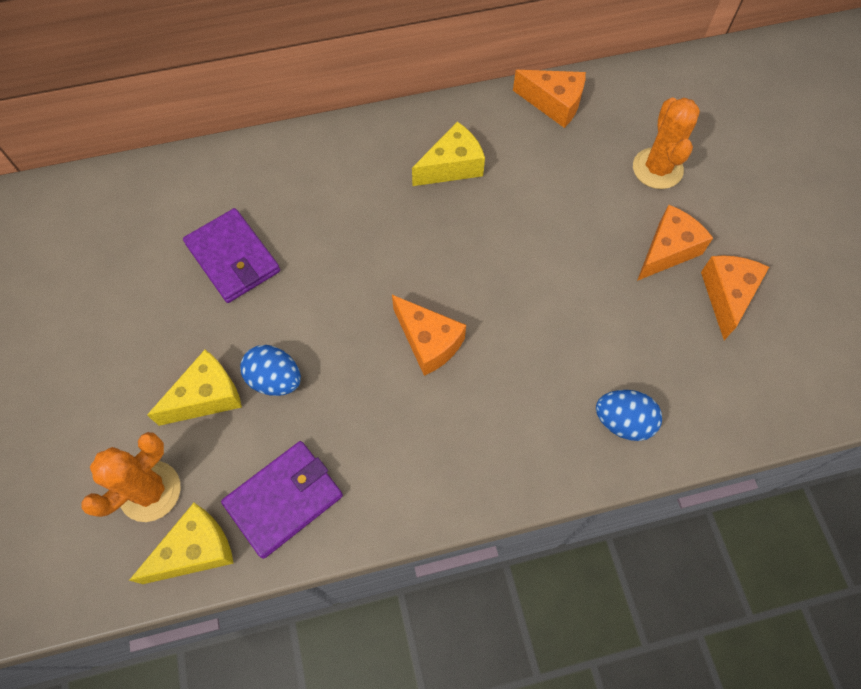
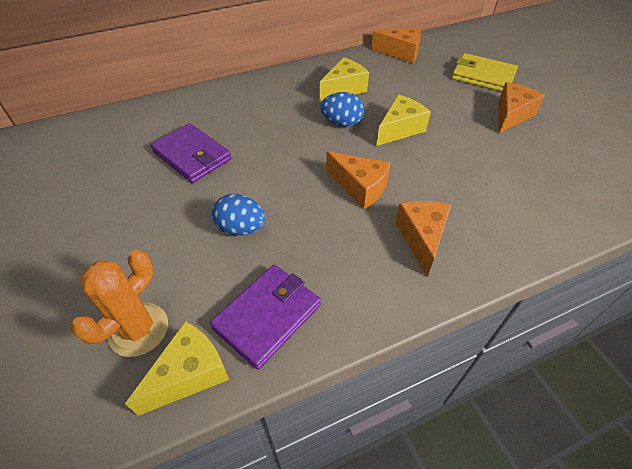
camera: 10 degrees left, 15 degrees down
(207, 396) = (183, 248): yellow cheese -> yellow cheese (400, 129)
(623, 422) = (531, 218): blue egg -> blue egg (342, 123)
(657, 168) = (483, 76): orange cactus -> yellow wallet
(727, 296) = (565, 134): orange cheese -> orange cheese (422, 238)

